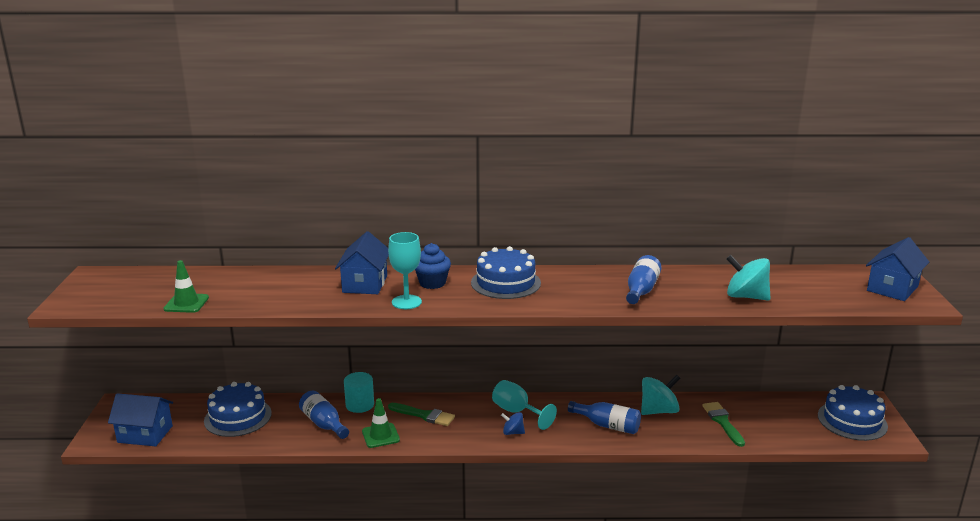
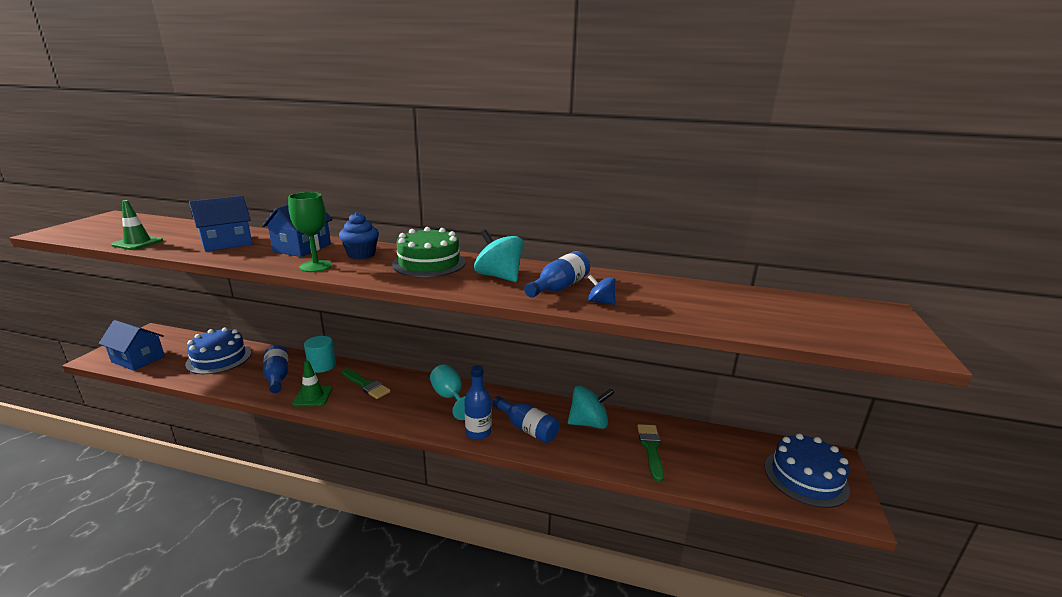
camera: 15 degrees right, 0 degrees up
(406, 302) = (316, 266): turquoise goblet -> green goblet
(505, 283) = (429, 263): blue cake -> green cake
(513, 432) = (430, 417): blue spinning top -> blue spinning top (600, 302)
(567, 437) = (478, 433): none -> blue bottle
(746, 296) = (675, 309): turquoise spinning top -> turquoise spinning top (499, 276)
(892, 288) = (874, 326): blue house -> blue house (227, 243)

